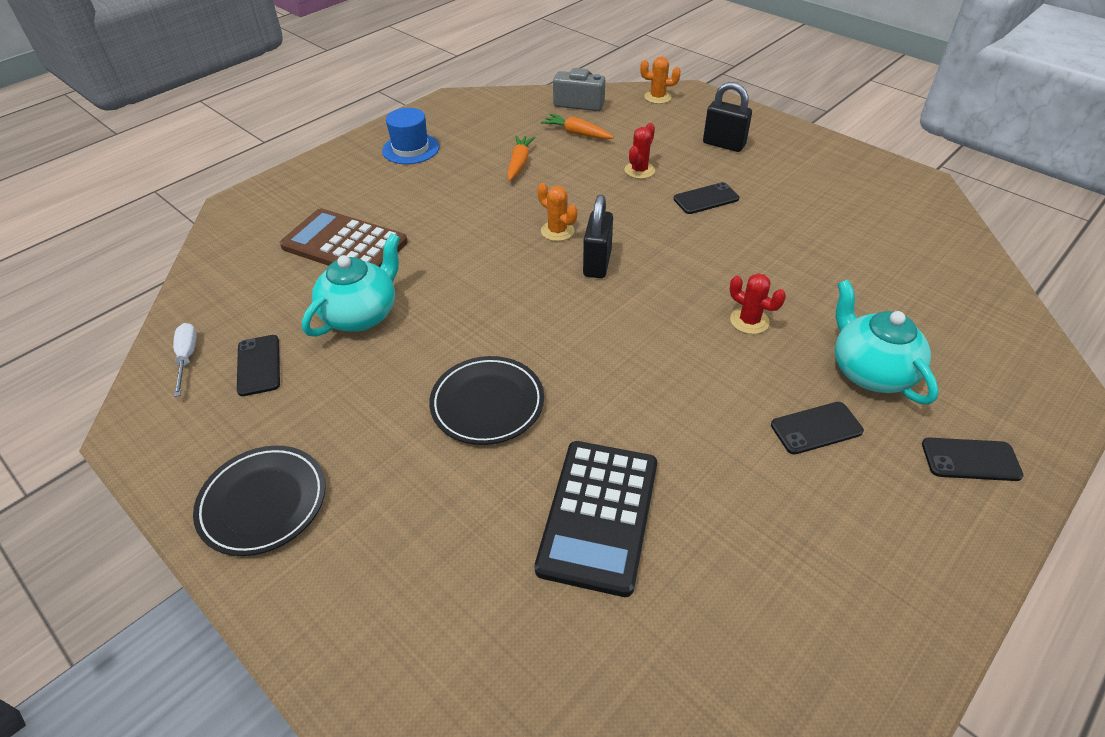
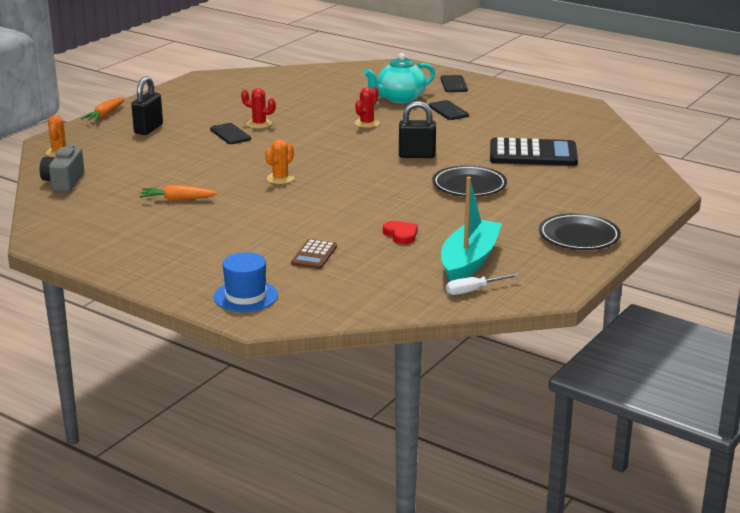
camera: 100 degrees left, 20 degrees down
(259, 365) = (469, 261): black phone -> turquoise boat
(344, 244) = (314, 255): brown calculator -> brown calculator, size x0.52
(361, 314) = (401, 235): turquoise teapot -> red heart
(411, 149) = (148, 249): blue hat -> blue hat (245, 296)
(577, 133) = (125, 180): orange carrot -> orange carrot (105, 115)
(597, 263) = (318, 164): black padlock -> black padlock (417, 155)
(639, 170) = (189, 155): red cactus -> red cactus (259, 124)

